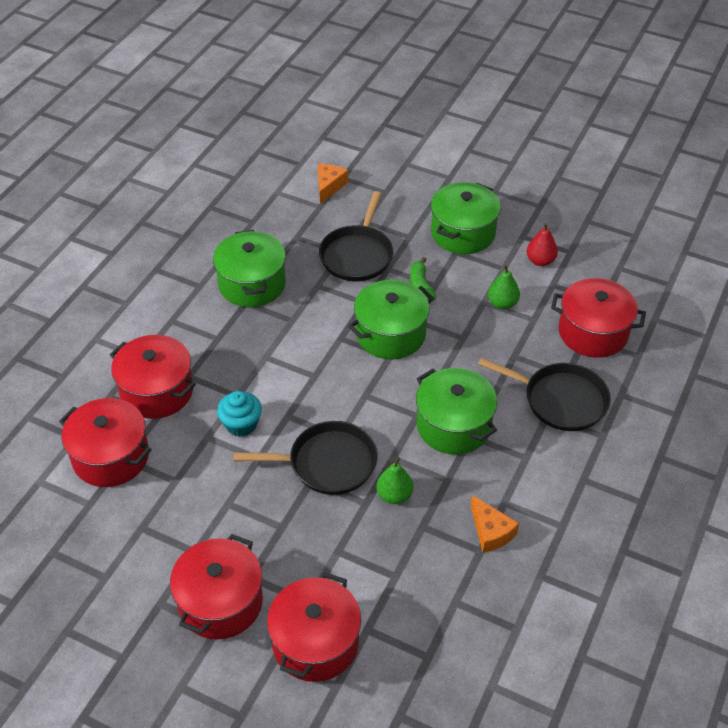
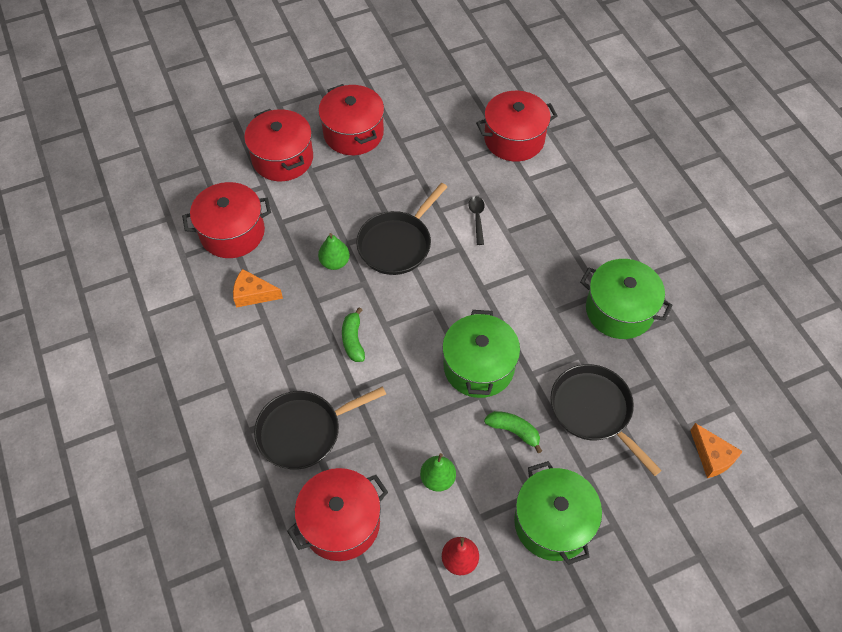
camera: 130 degrees right, 10 degrees up
(157, 391) = (552, 190): red pot -> red pot (232, 232)
(241, 424) = (477, 218): turquoise cupcake -> black spoon
(453, 425) = (353, 340): green pot -> green banana

